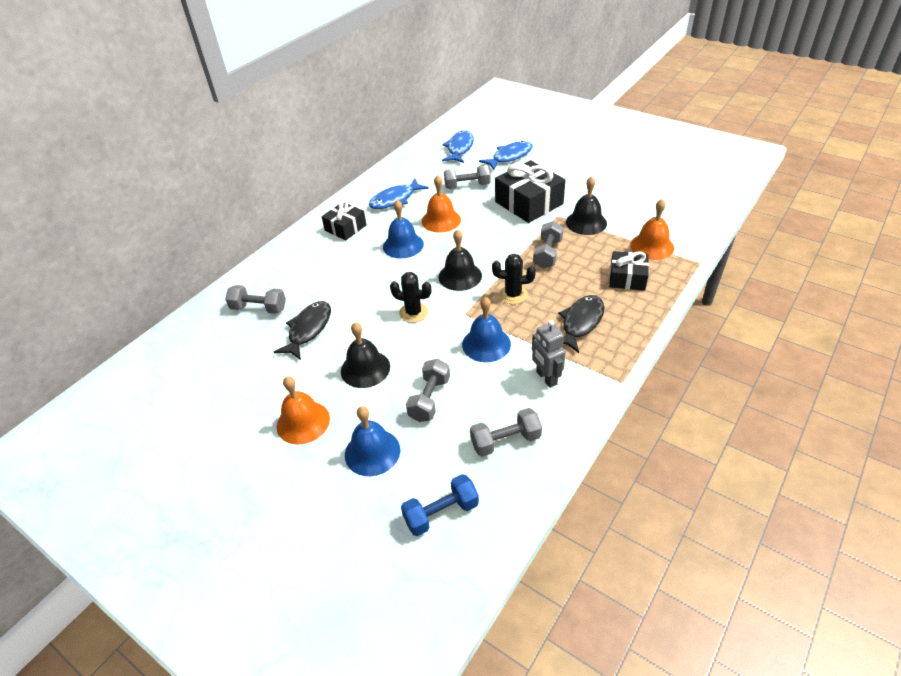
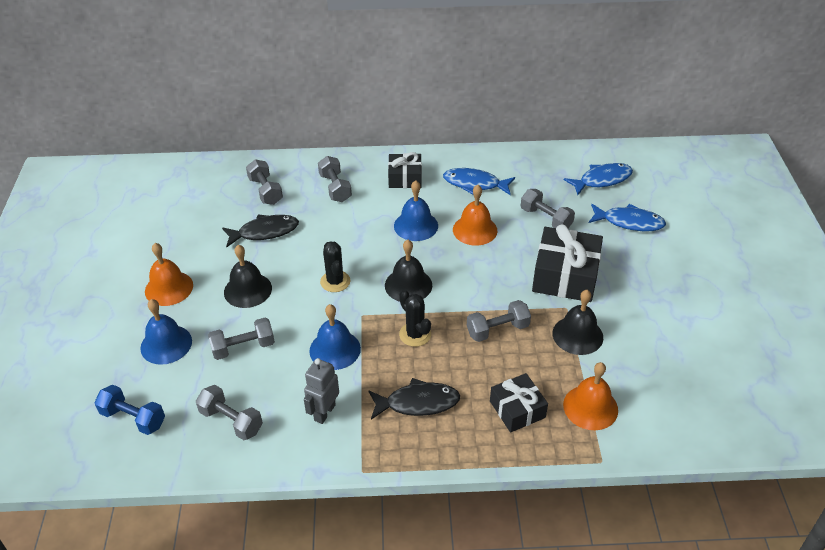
camera: 50 degrees right, 0 degrees up
(308, 268) = (335, 188): none -> grey dumbbell

